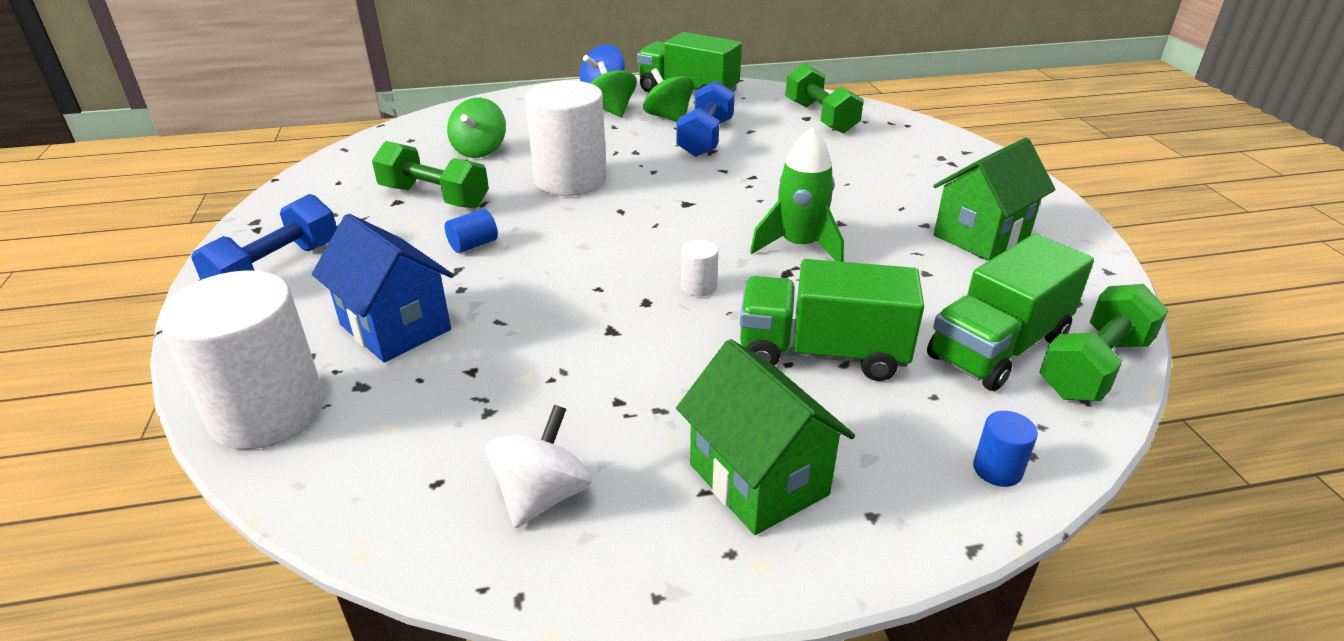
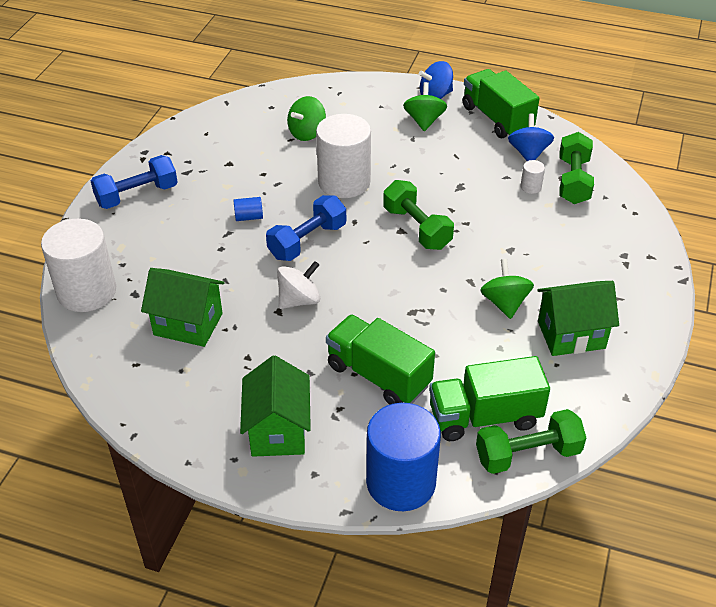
camera: 30 degrees right, 10 degrees up
(395, 327) = (172, 262): blue house -> none
(434, 197) = (252, 167): green dumbbell -> green dumbbell (417, 228)
(485, 394) = (188, 324): none -> green house
(542, 496) = (175, 392): white spinning top -> white spinning top (299, 300)
(668, 117) = (458, 142): green spinning top -> green spinning top (504, 303)
(699, 286) = (351, 300): white cylinder -> white cylinder (530, 187)
(705, 138) = (466, 173): blue dumbbell -> blue dumbbell (307, 241)
(751, 109) = (528, 153): none -> blue spinning top
(799, 246) = (440, 294): green rocket -> none
(997, 469) = (401, 482): blue cylinder -> blue cylinder, size x2.49

